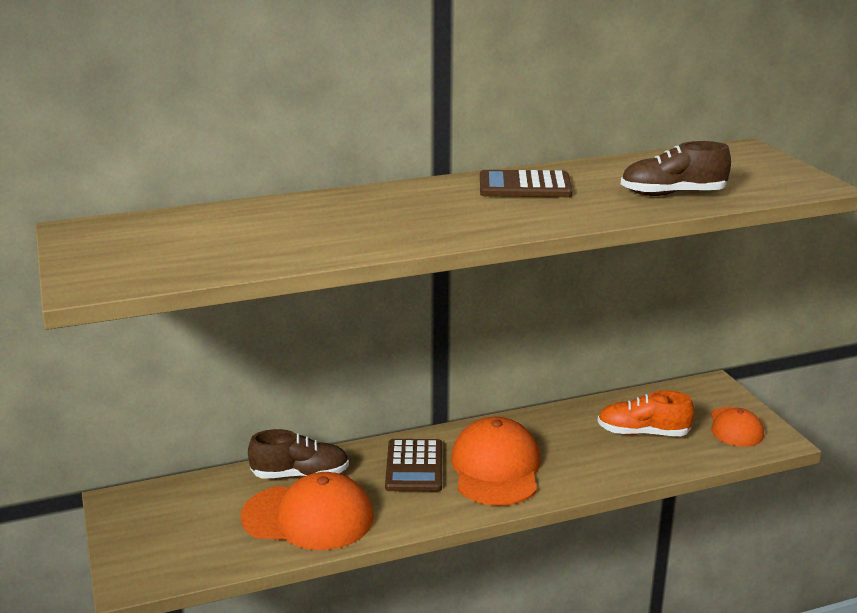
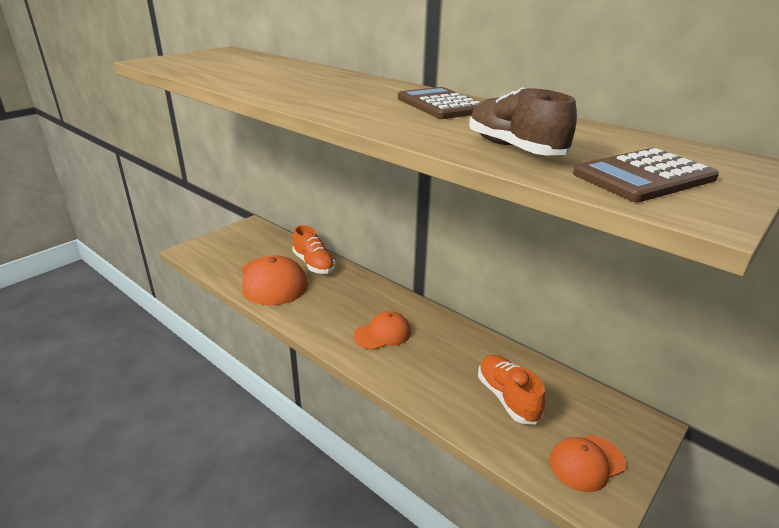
camera: 60 degrees right, 5 degrees up
(300, 475) = (314, 264): brown shoe -> orange shoe
(414, 466) = (356, 299): brown calculator -> brown calculator (644, 176)
(496, 468) = (382, 334): orange cap -> orange cap, size x0.59

